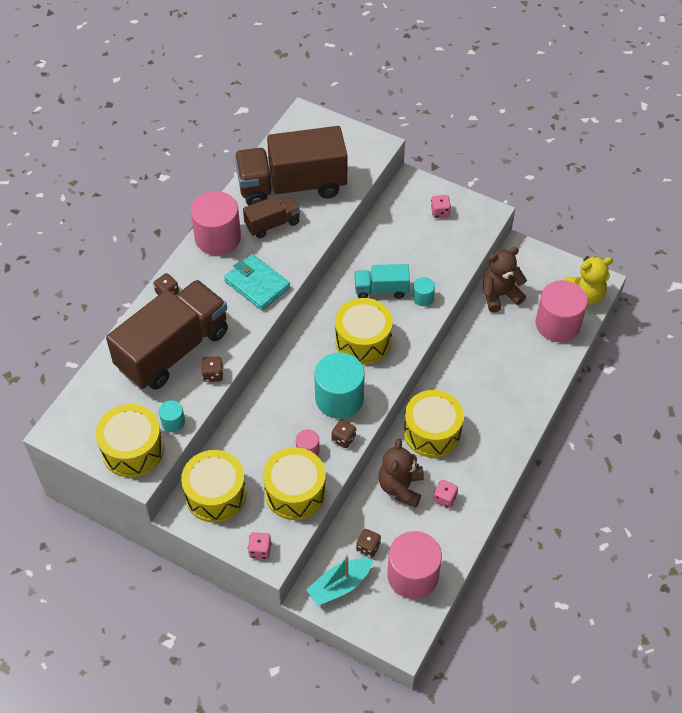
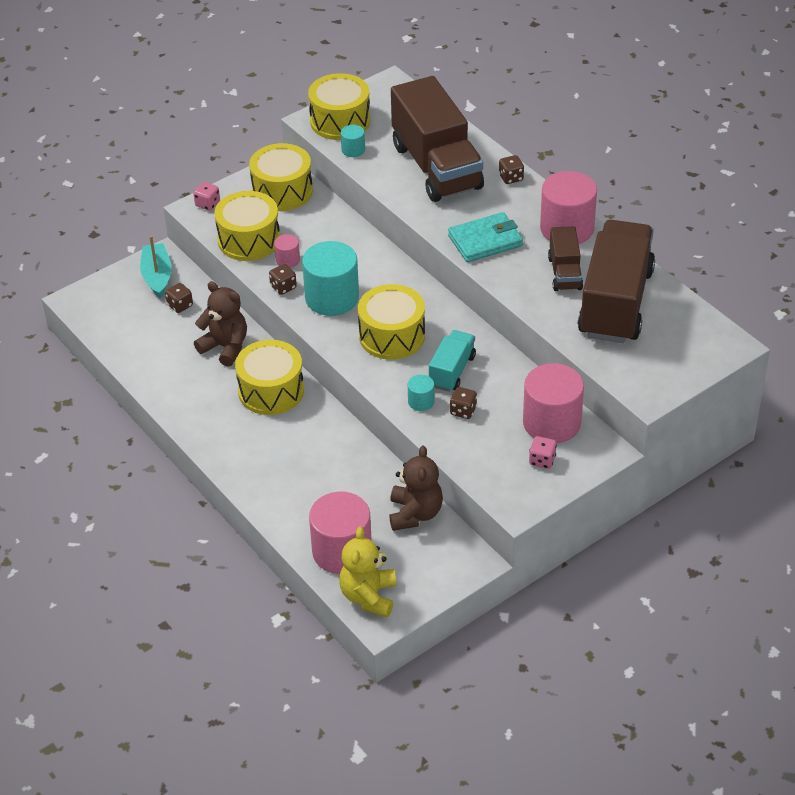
camera: 115 degrees right, 10 degrees down
(213, 374) = (390, 185): brown dice -> brown dice (463, 411)
(412, 575) = (130, 326): pink cylinder -> pink cylinder (551, 423)
(445, 498) = (191, 375): pink dice -> none

